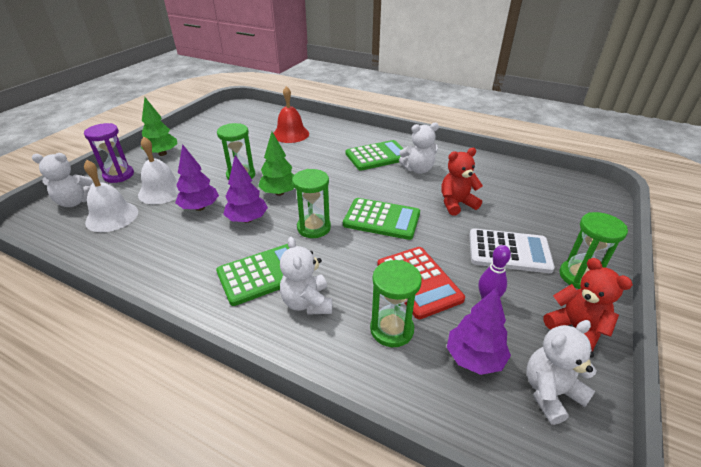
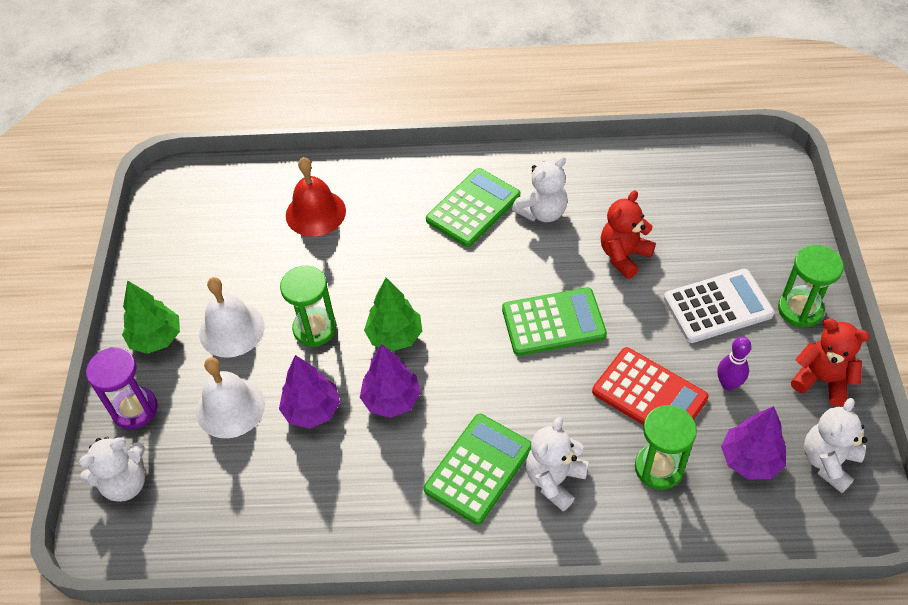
camera: 25 degrees left, 15 degrees up
(112, 216) = (207, 481): white bell -> white bell (231, 329)
(307, 303) = (554, 480): white teddy bear -> white teddy bear turned 75 degrees clockwise
(314, 228) = (483, 374): green hourglass -> none

